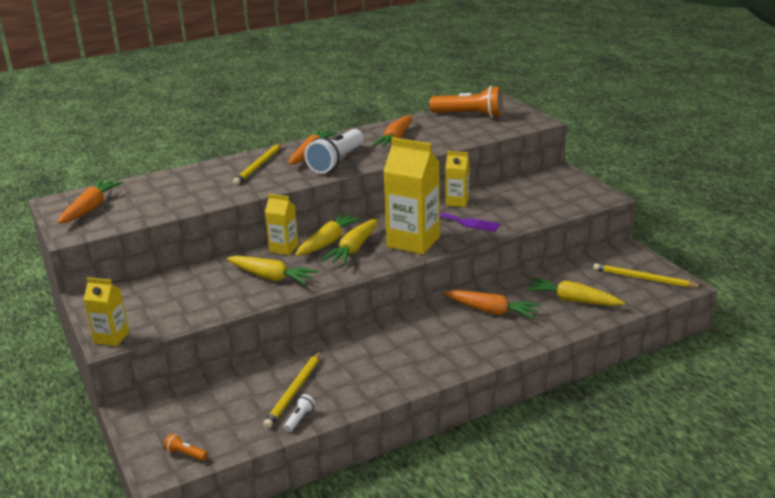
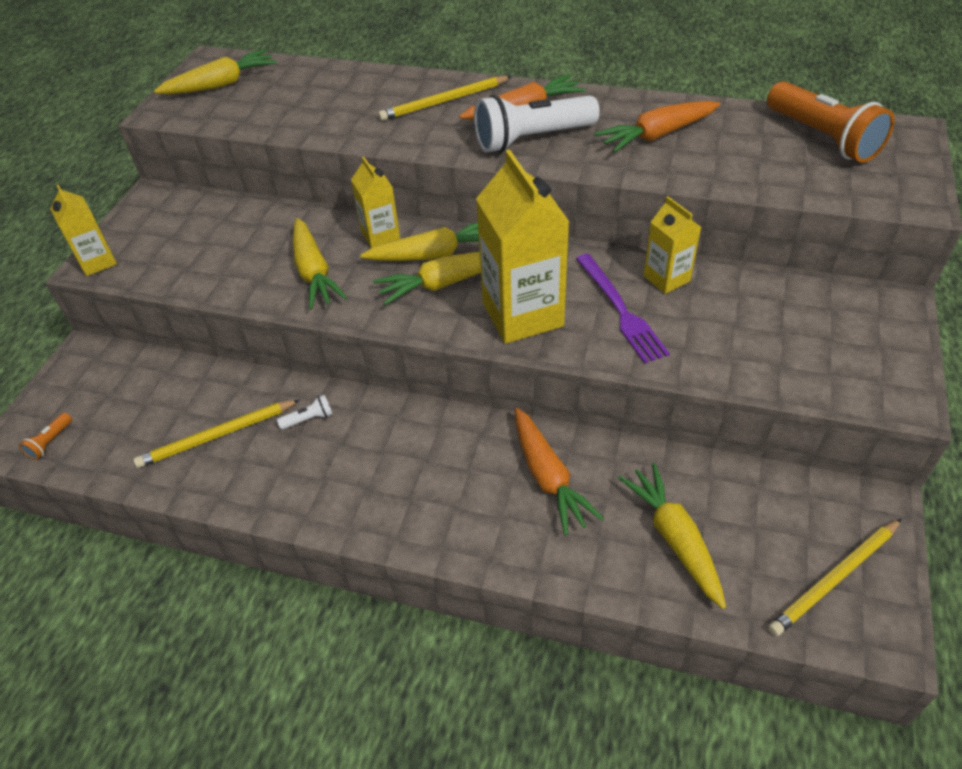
camera: 45 degrees right, 20 degrees up
(91, 208) = (222, 84): orange carrot -> yellow carrot
(185, 454) = (50, 442): orange flashlight -> orange flashlight turned 135 degrees counterclockwise
(299, 418) = (175, 477): white flashlight -> white flashlight (309, 419)
(644, 279) = (834, 579): yellow pencil -> yellow pencil turned 105 degrees counterclockwise

